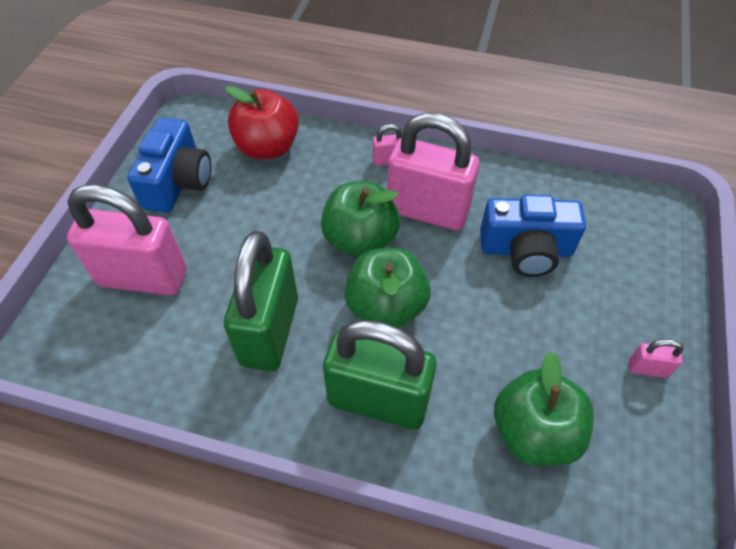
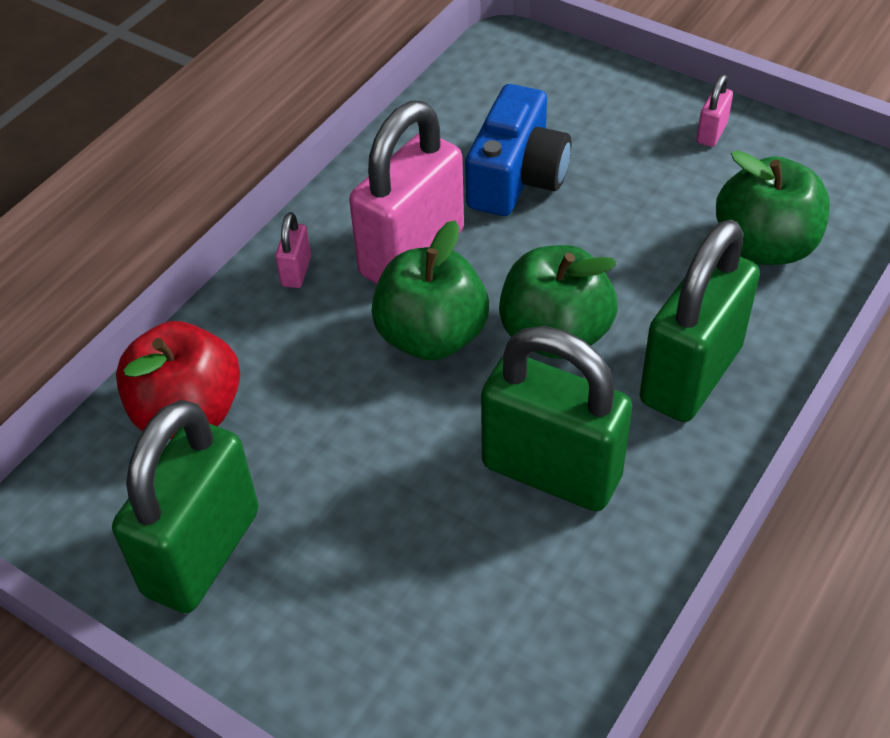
camera: 70 degrees left, 5 degrees down
(143, 277) = (392, 626): pink padlock -> none
(178, 182) = (202, 552): blue camera -> green padlock

